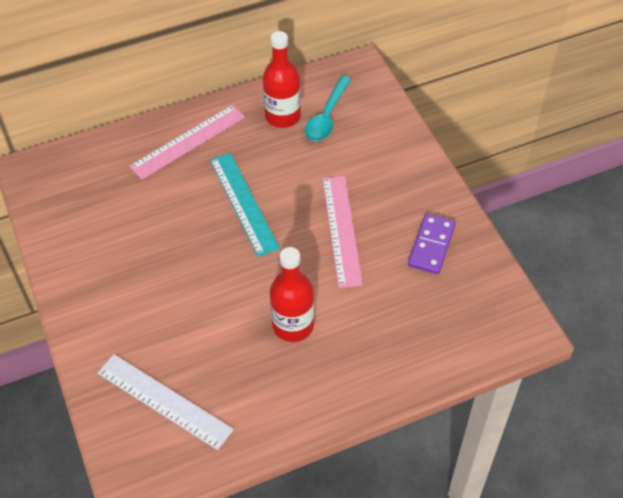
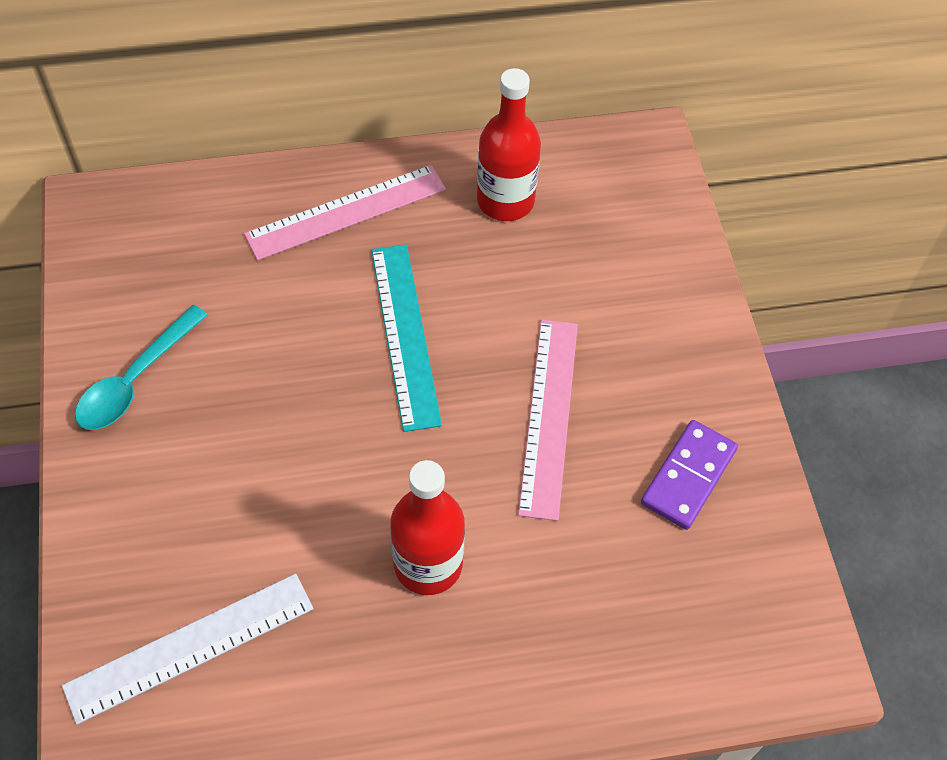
camera: 10 degrees right, 5 degrees up
(164, 400) = (190, 646): white ruler -> white ruler turned 75 degrees counterclockwise
(327, 117) = (575, 216): turquoise spoon -> turquoise spoon (135, 380)

